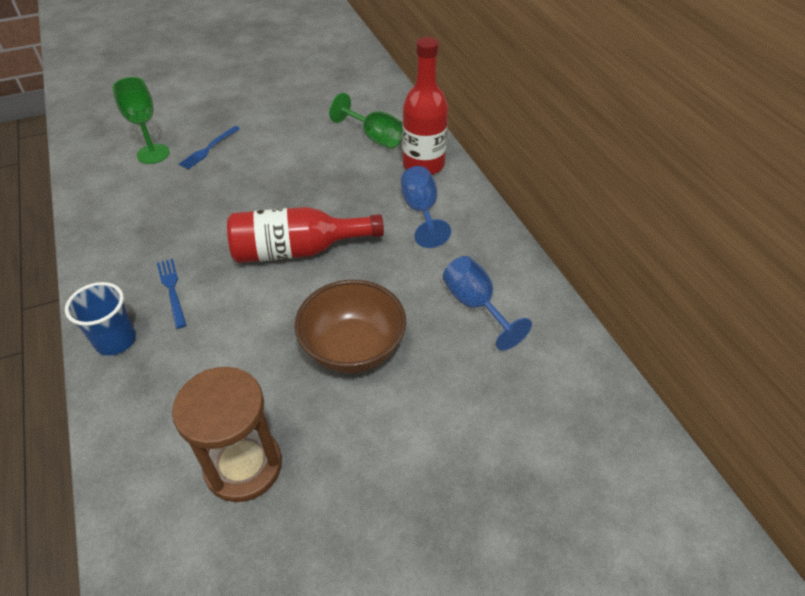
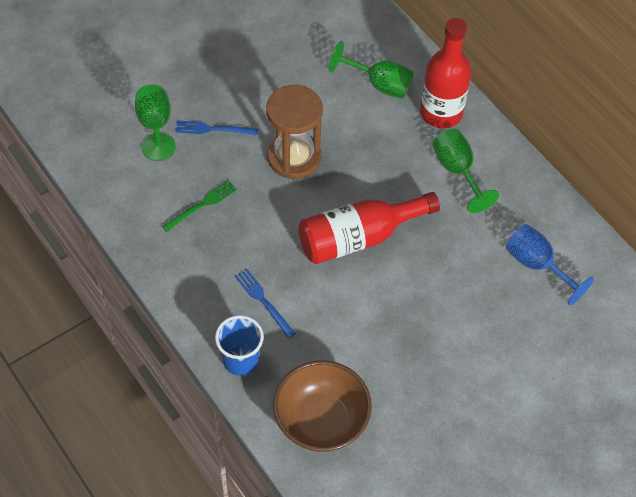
camera: 15 degrees left, 10 degrees up
(162, 201) = (201, 205): none -> green fork
(209, 148) = (213, 129): blue fork -> blue fork turned 75 degrees clockwise
(243, 466) = (401, 443): brown hourglass -> brown hourglass (294, 157)
(353, 348) = (447, 327): brown bowl -> brown bowl (321, 421)
(421, 211) = (457, 171): blue goblet -> green goblet

